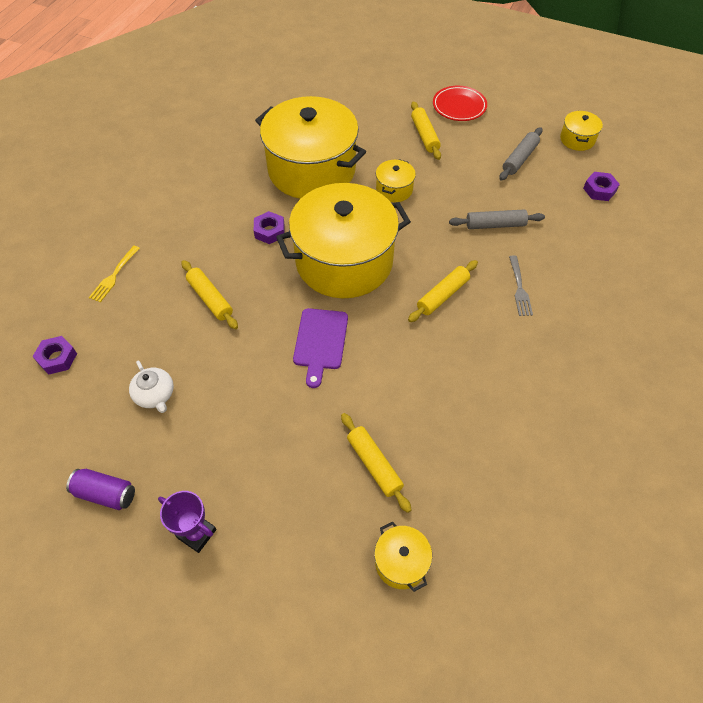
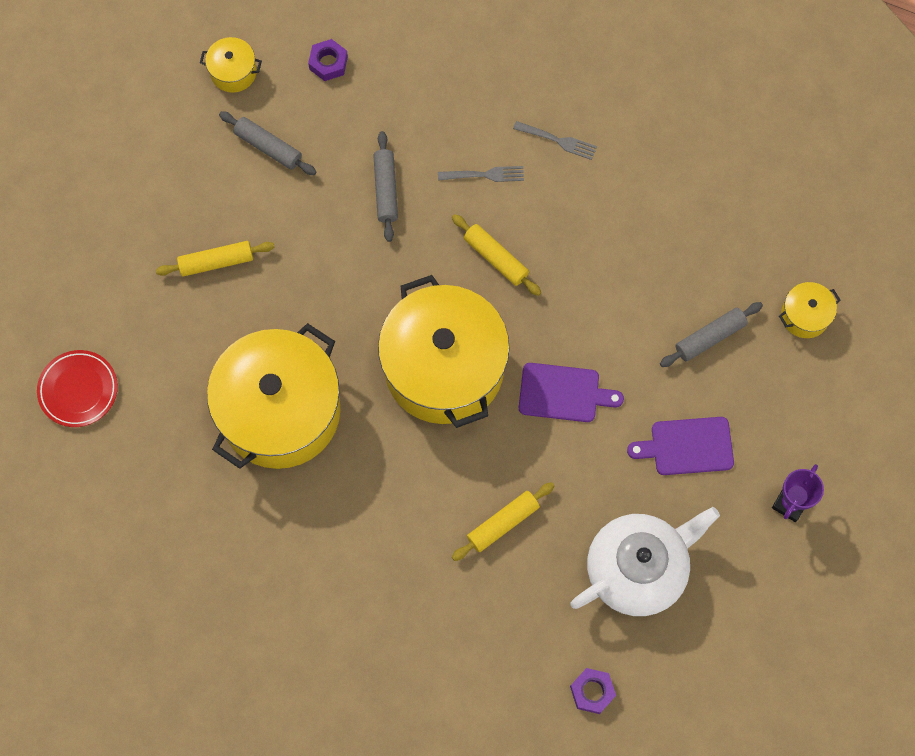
camera: 90 degrees left, 15 degrees up
(105, 494) = (754, 601): purple can -> none
(114, 275) = (466, 648): yellow fork -> none
(155, 395) = (638, 568): white teapot -> white teapot, size x2.11
(264, 440) = (687, 446): none -> purple cutting board
(269, 231) = (393, 460): purple nut -> none
(374, 465) = (710, 338): yellow rolling pin -> grey rolling pin
(394, 189) = (321, 306): yellow pot -> none
(459, 106) = (156, 212): red plate -> red plate (78, 390)
(563, 341) = (557, 140): none -> grey fork

